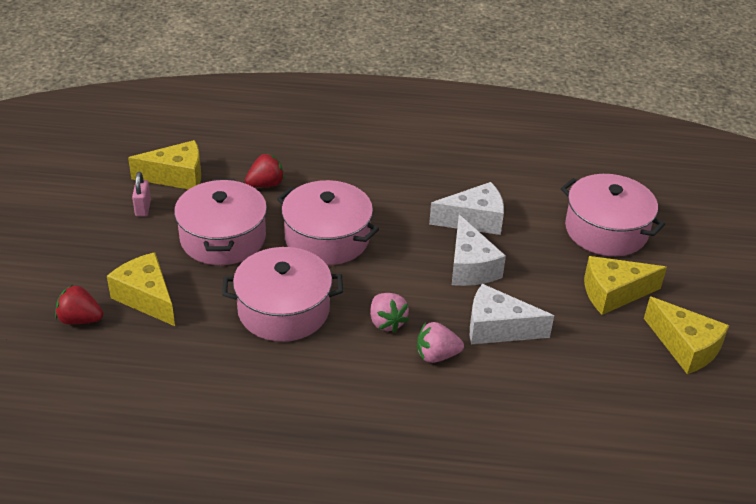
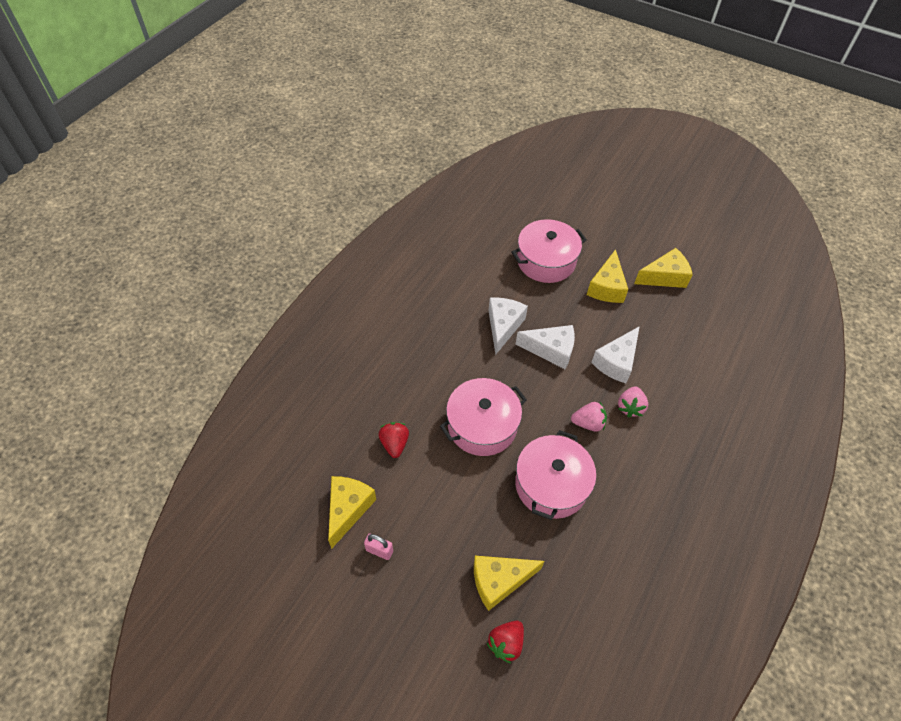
camera: 65 degrees left, 15 degrees up
(223, 238) = (449, 499): pink pot -> none

